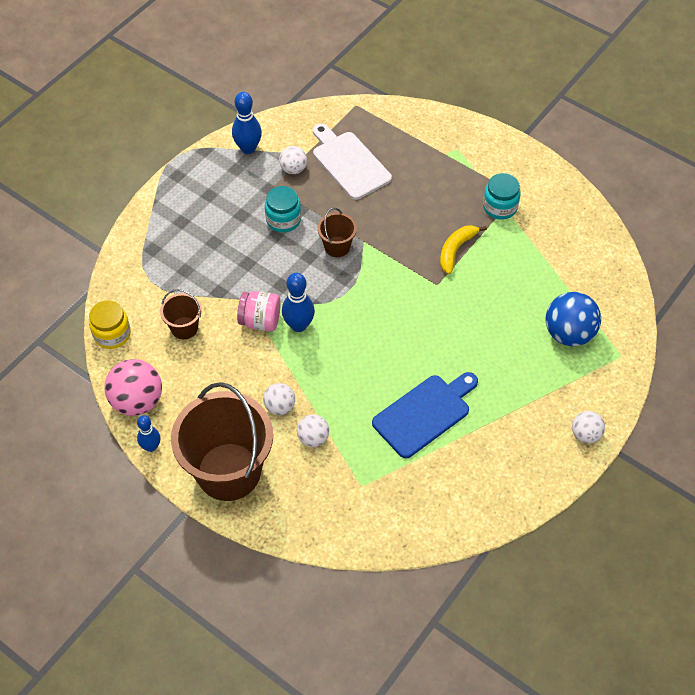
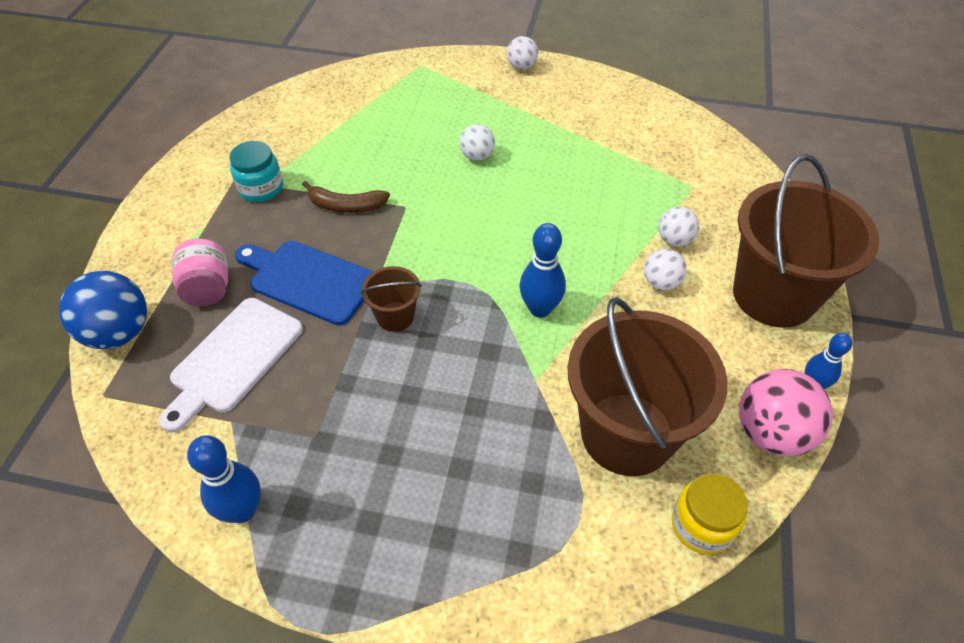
camera: 115 degrees left, 5 degrees down
(184, 328) = (627, 433): brown bucket -> brown bucket, size x2.22
(260, 321) = (559, 350): pink jar -> pink jar (208, 289)
(283, 220) = (375, 396): turquoise jar -> none
(293, 169) = (269, 424): white ball -> white ball (477, 156)
(424, 413) = (578, 168): blue cutting board -> blue cutting board (308, 280)
(456, 250) = (346, 206): yellow banana -> brown banana
(568, 333) = (415, 100): blue ball -> blue ball (119, 333)

